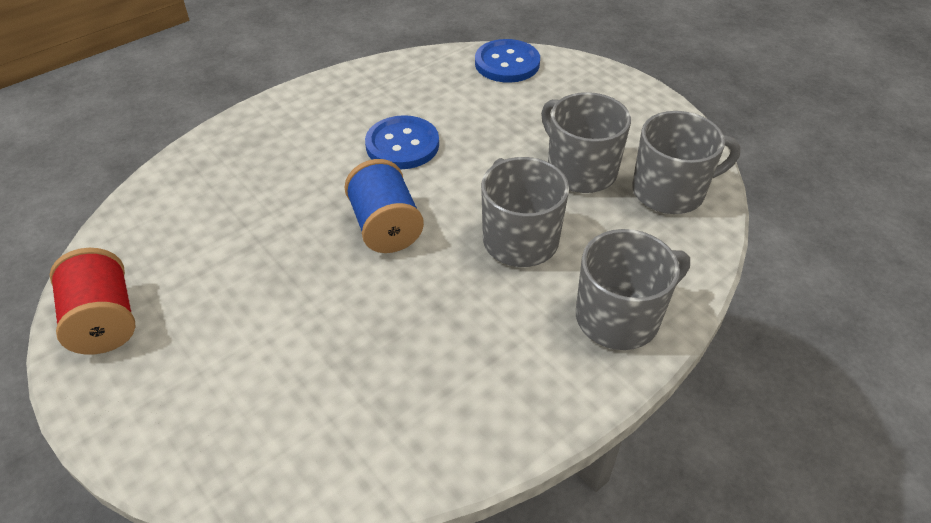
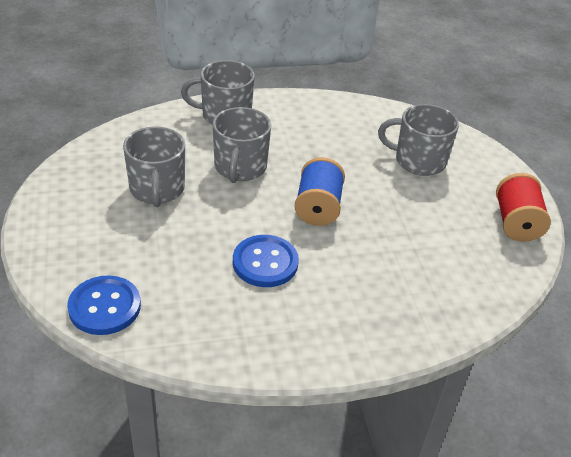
camera: 155 degrees left, 5 degrees down
(670, 191) = (118, 154): grey mug -> grey mug (418, 161)

